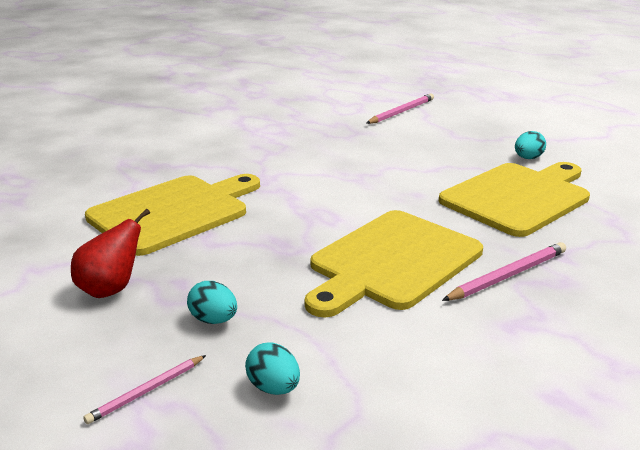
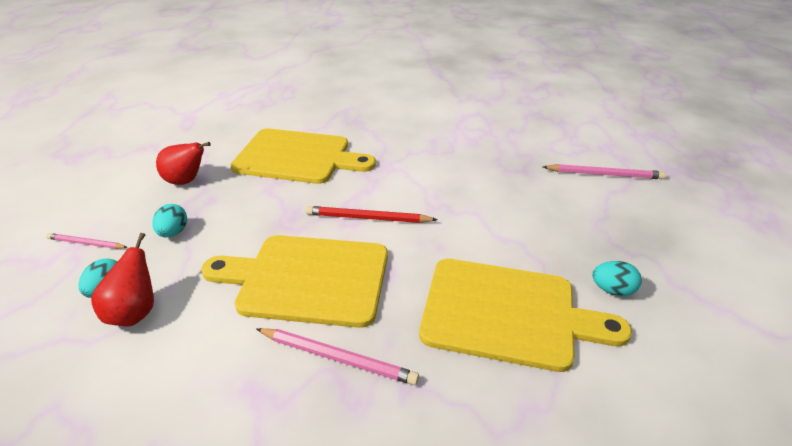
camera: 55 degrees right, 10 degrees up
(336, 210) = (368, 218): none -> red pencil
(338, 373) = (135, 313): none -> red pear

